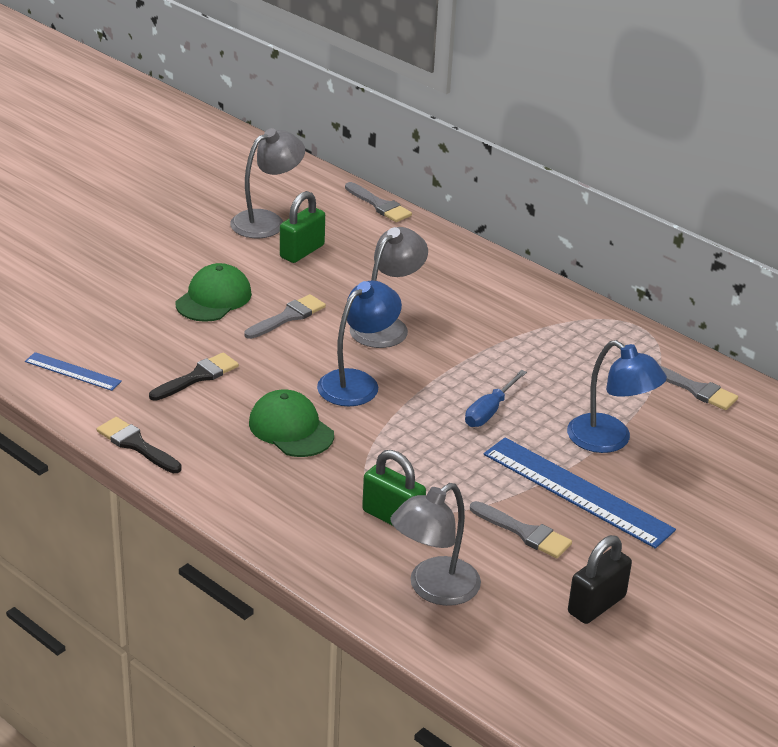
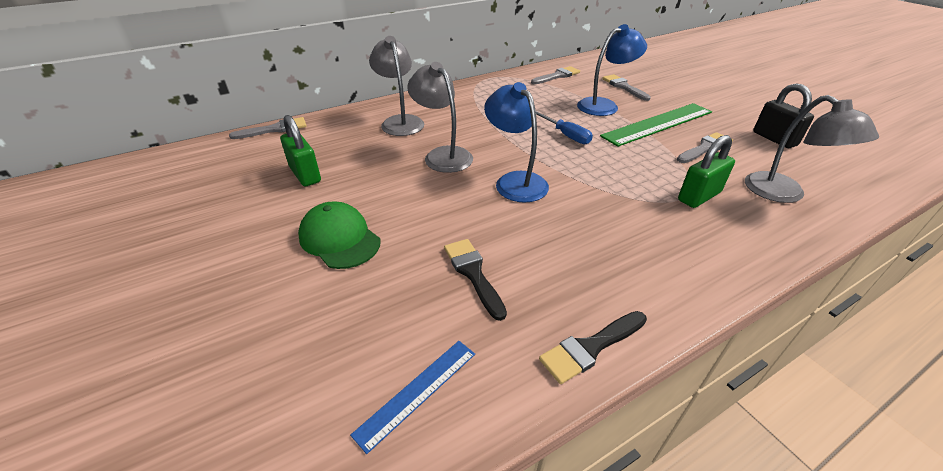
camera: 70 degrees left, 5 degrees up
(267, 221) = (237, 184): grey lamp -> grey lamp (400, 122)
(288, 317) = (401, 199): grey brush -> grey brush (624, 87)
(291, 429) = (575, 227): green cap -> none
(576, 492) = (658, 124): blue ruler -> green ruler

